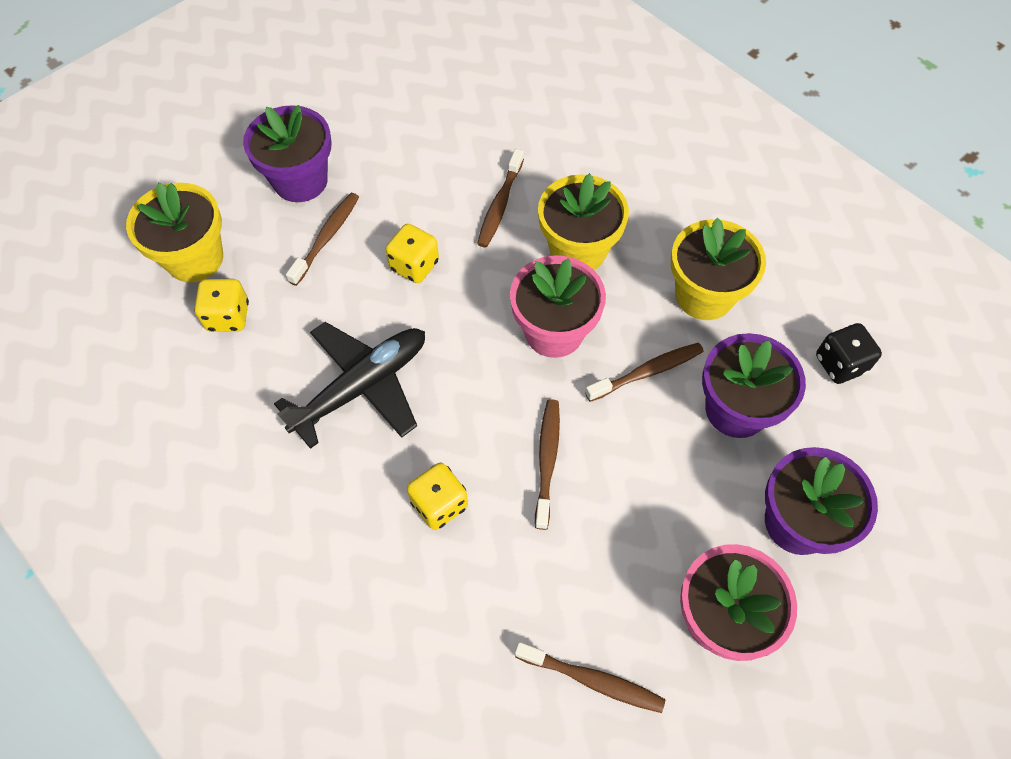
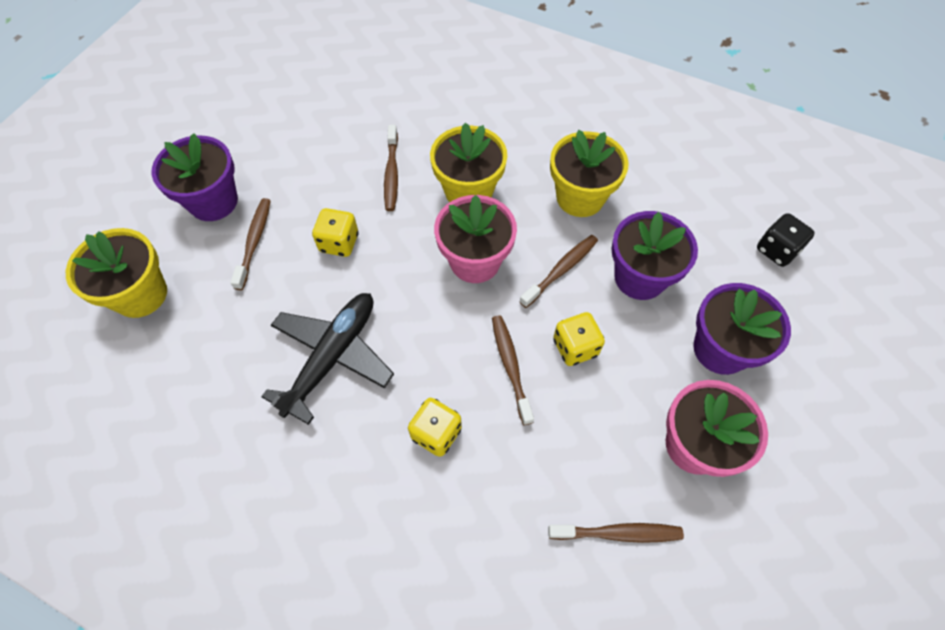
camera: 20 degrees left, 0 degrees up
(228, 316) = (190, 335): yellow dice -> yellow dice (575, 347)
(840, 364) = (701, 218): black dice -> black dice (776, 250)

